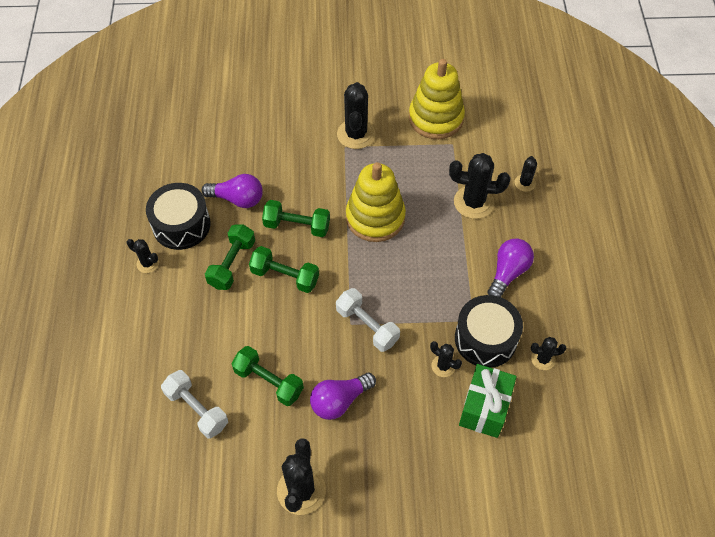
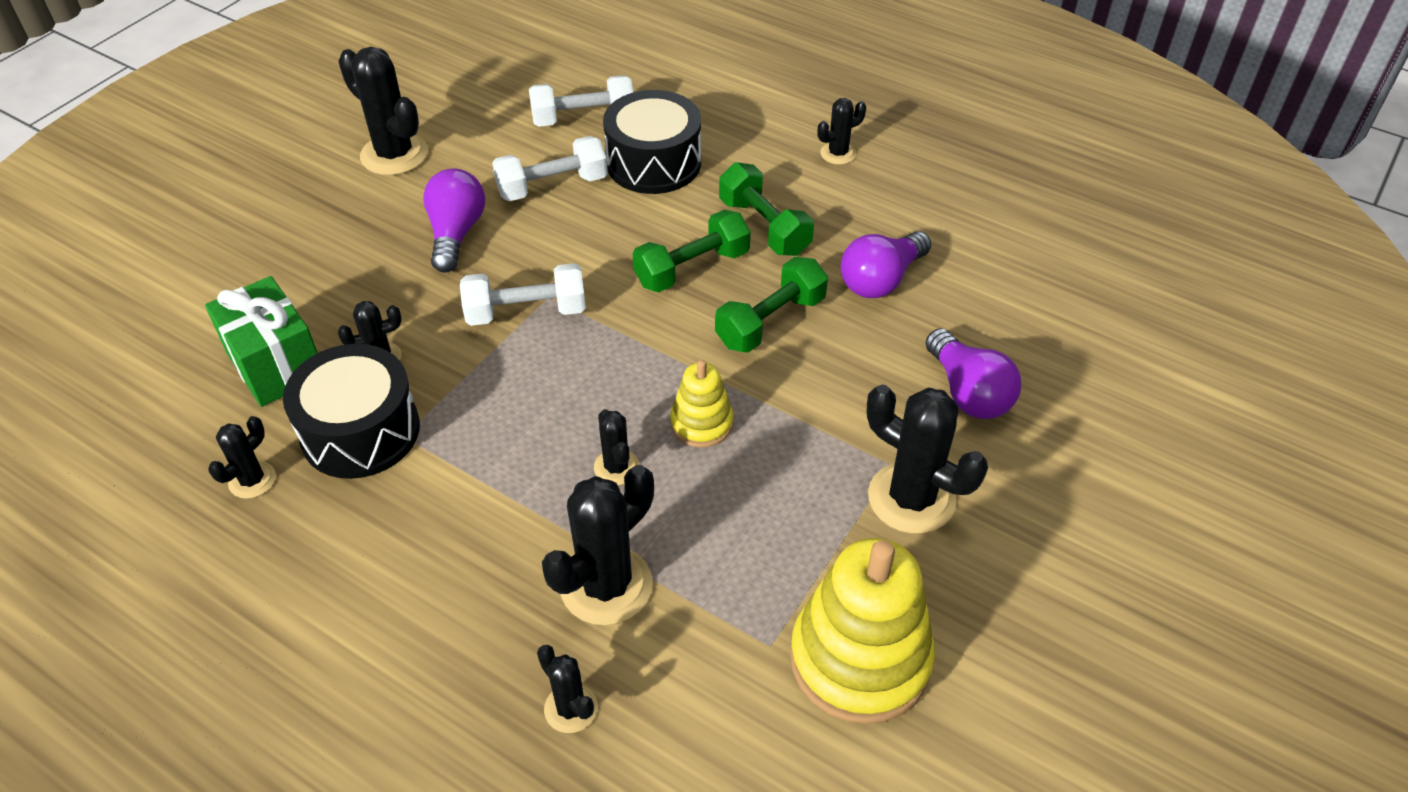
camera: 125 degrees right, 10 degrees down
(181, 225) = (879, 206): black drum -> black drum (654, 163)
(268, 381) = (552, 186): green dumbbell -> white dumbbell
(375, 217) = (701, 423): yellow stacking toy -> yellow stacking toy, size x0.52
(421, 232) = (616, 467): none -> black cactus
(508, 273) = (427, 538): purple light bulb -> purple light bulb (968, 392)

